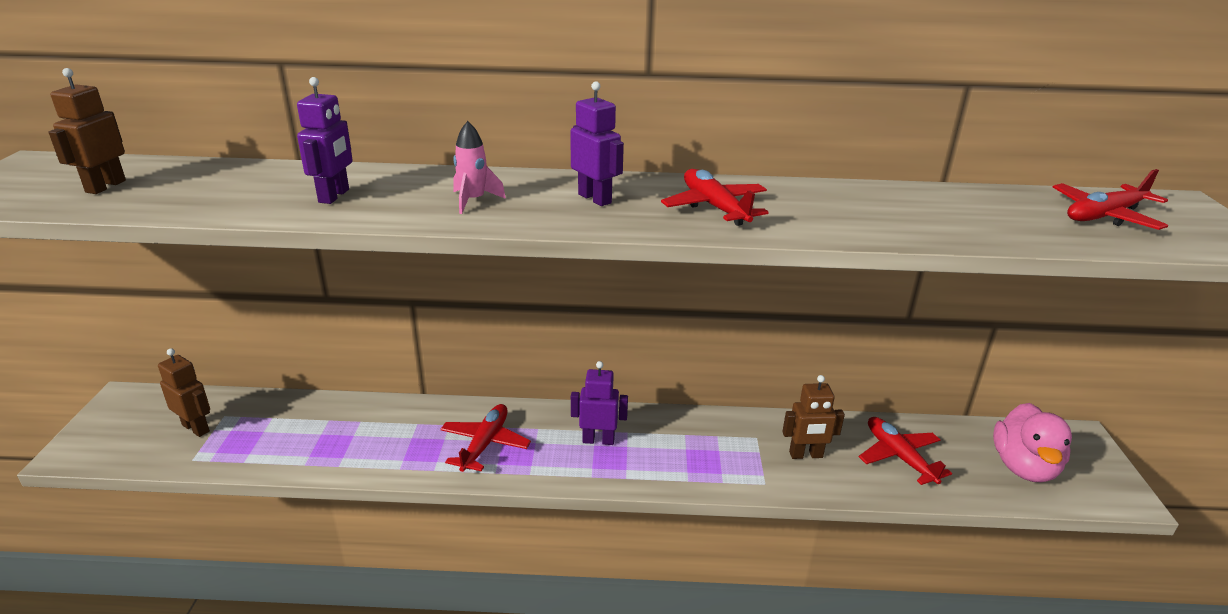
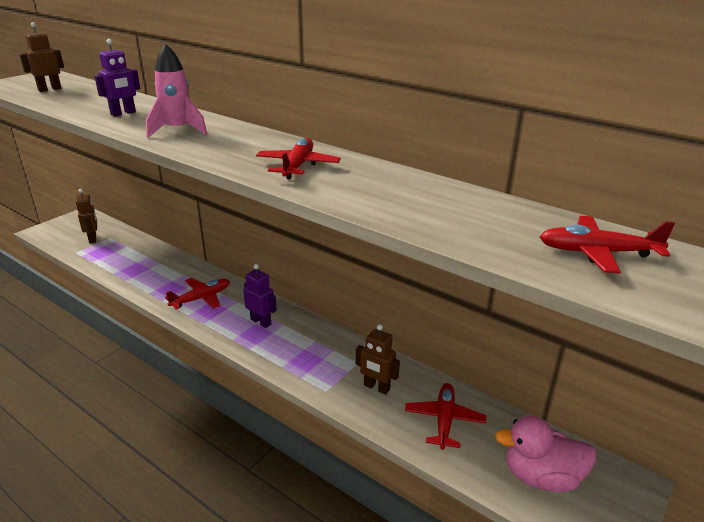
camera: 35 degrees right, 0 degrees up
(473, 201) = (178, 130): pink rocket -> pink rocket, size x1.57
(595, 198) = (240, 144): purple robot -> none
(1023, 467) = (541, 477): pink duck -> pink duck turned 45 degrees clockwise

